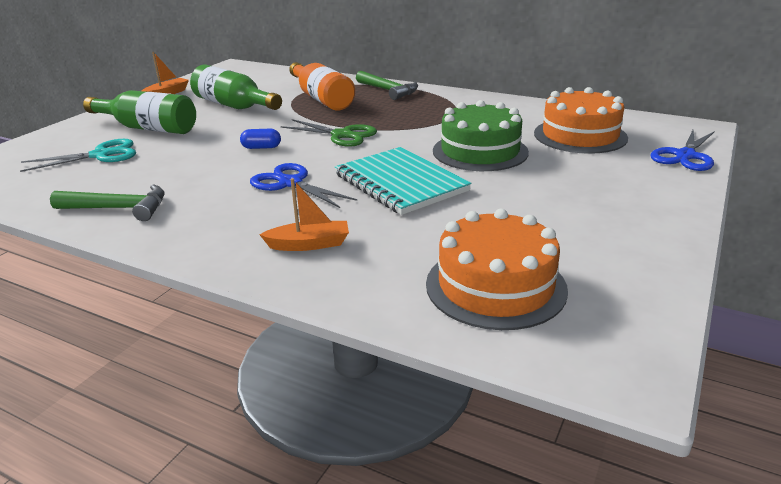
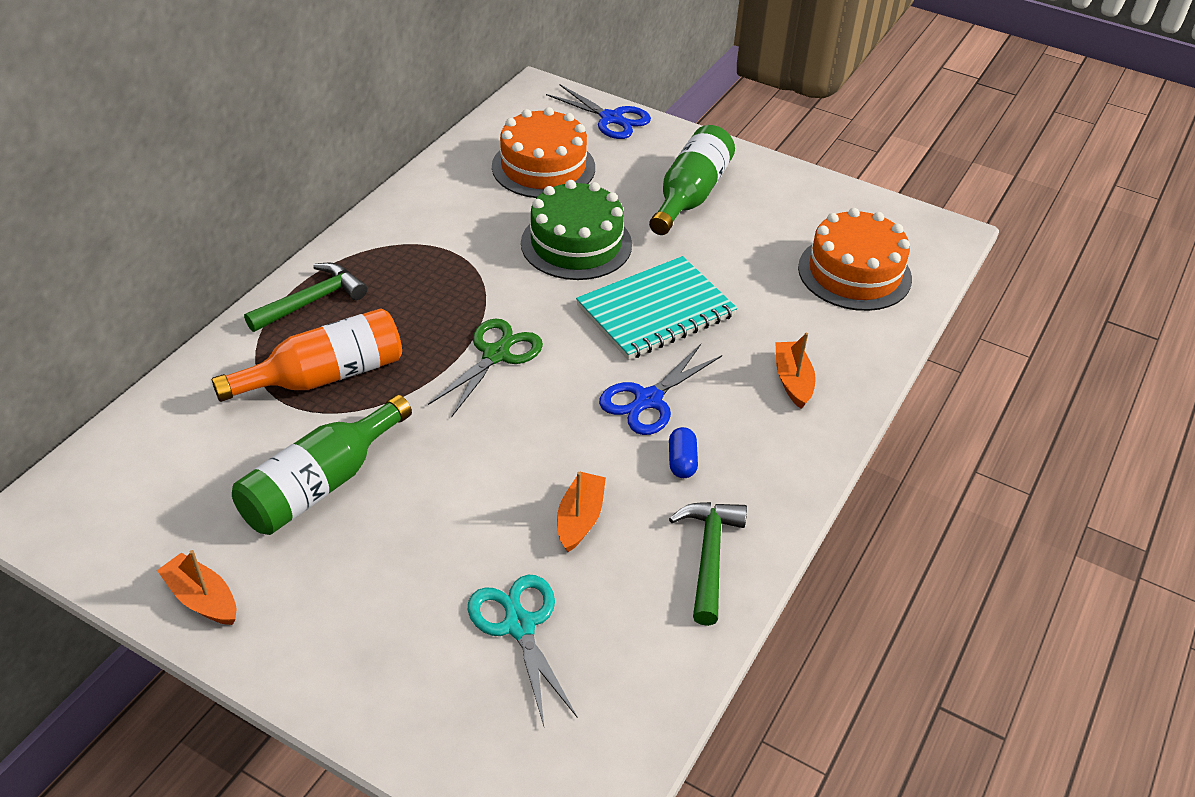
camera: 90 degrees left, 15 degrees up
(148, 128) = (404, 588): green bottle -> green bottle (690, 195)
(178, 166) = (580, 518): none -> orange boat
(261, 147) = (525, 434): blue capsule -> blue capsule (682, 461)

